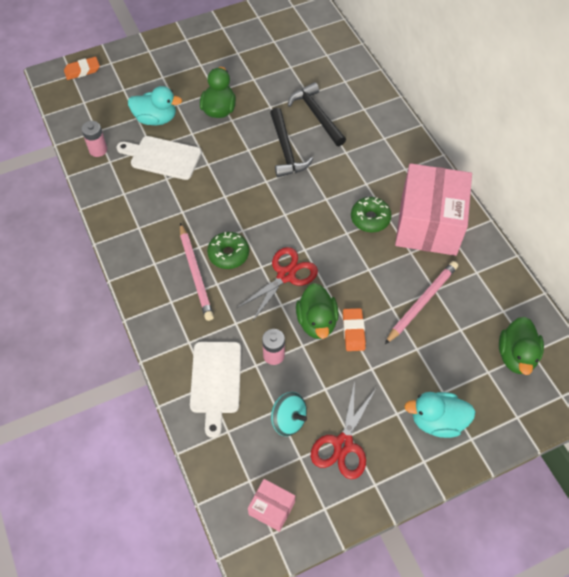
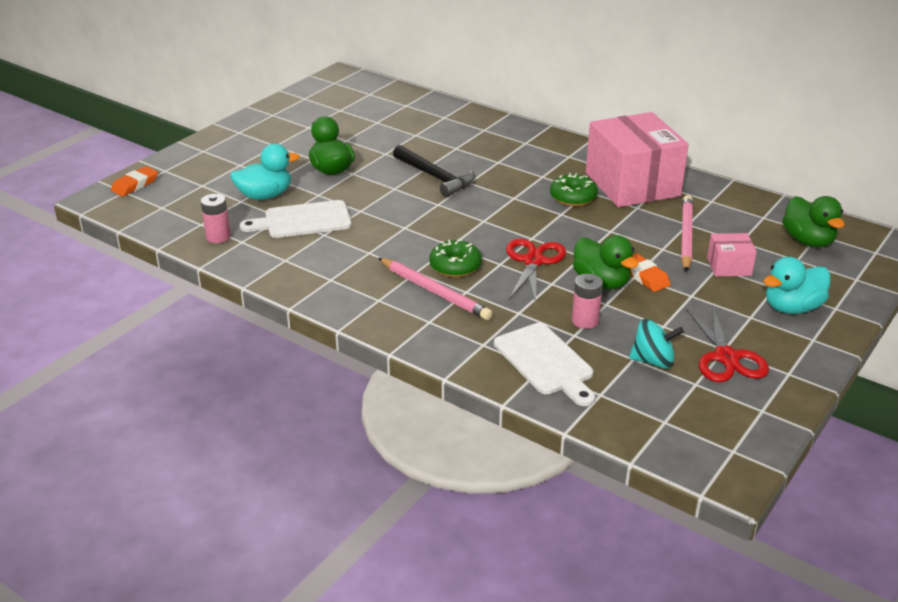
camera: 30 degrees left, 25 degrees down
(271, 508) = (711, 432): pink box -> pink box (729, 266)
(316, 115) = (441, 146): black hammer -> none

